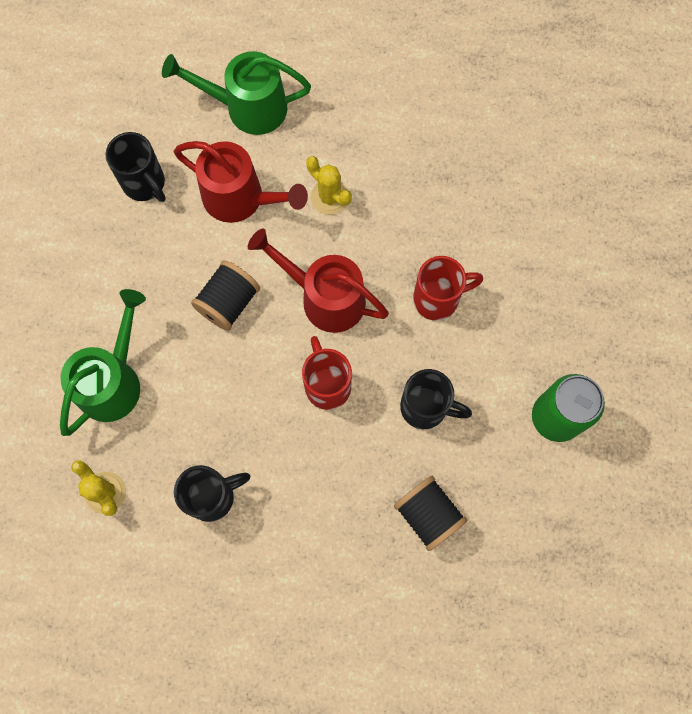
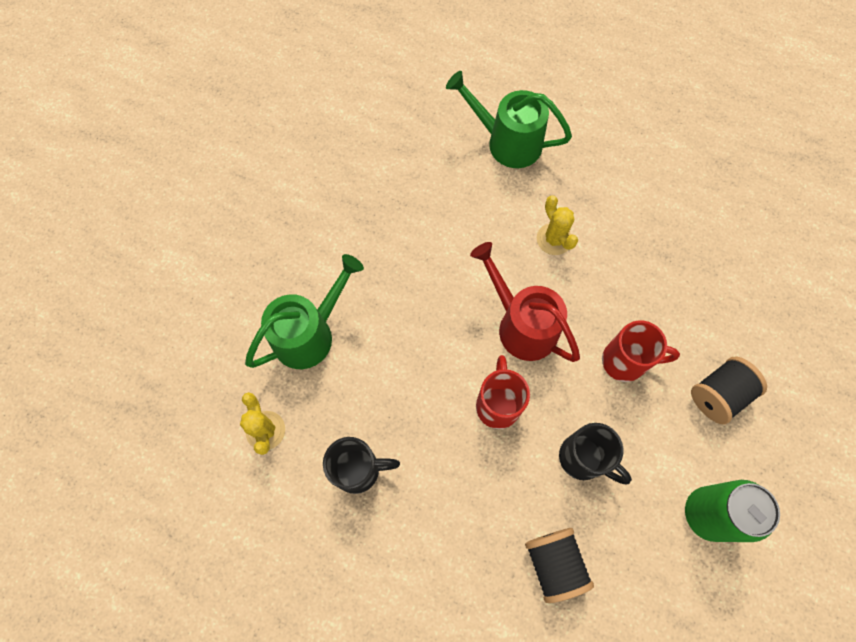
camera: 20 degrees right, 5 degrees down
(145, 184) = (398, 177): black mug -> none
(228, 302) = (434, 300): black spool -> black spool (718, 395)
(241, 198) = (475, 215): red watering can -> none

